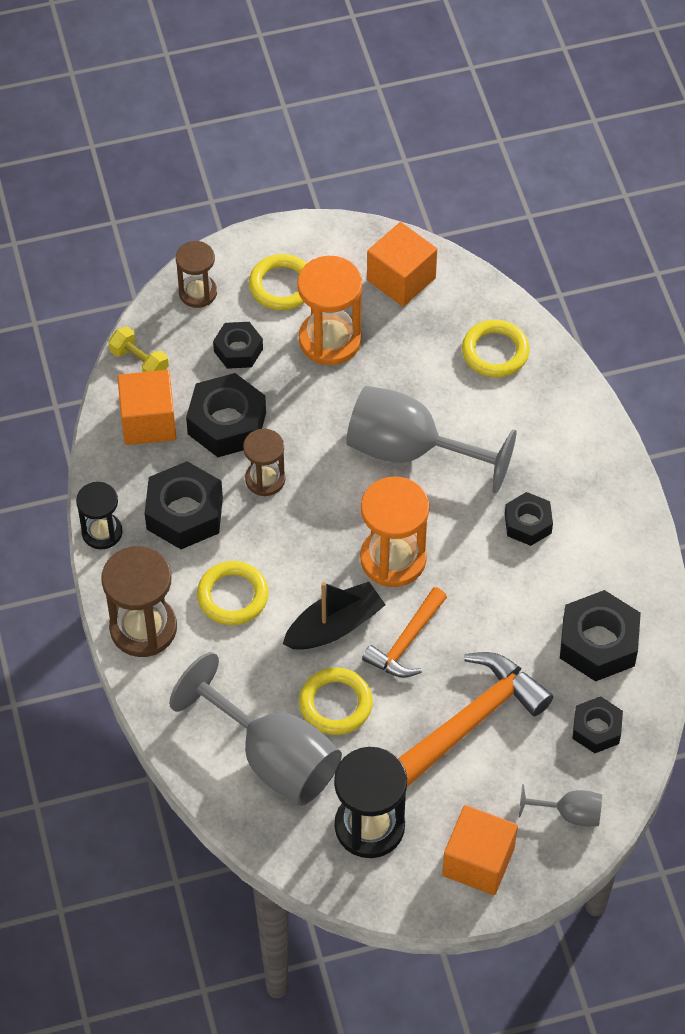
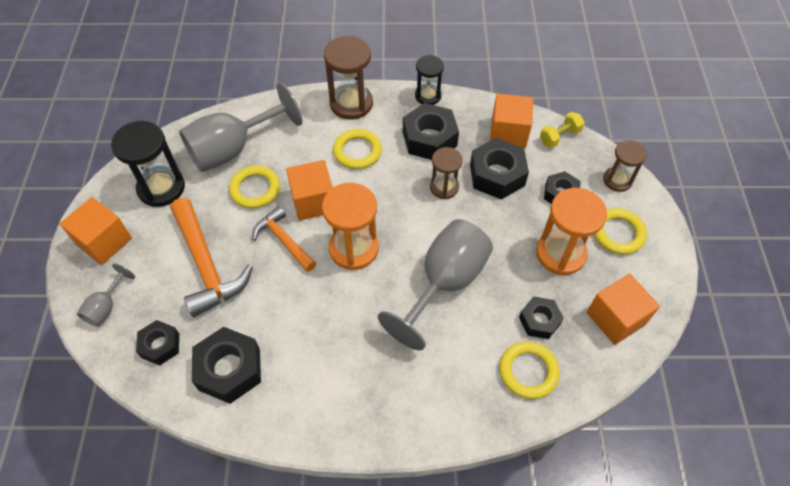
camera: 105 degrees right, 0 degrees up
(334, 626) = (313, 201): black boat -> orange cube
(528, 523) = (354, 349): black nut -> black nut (539, 320)

